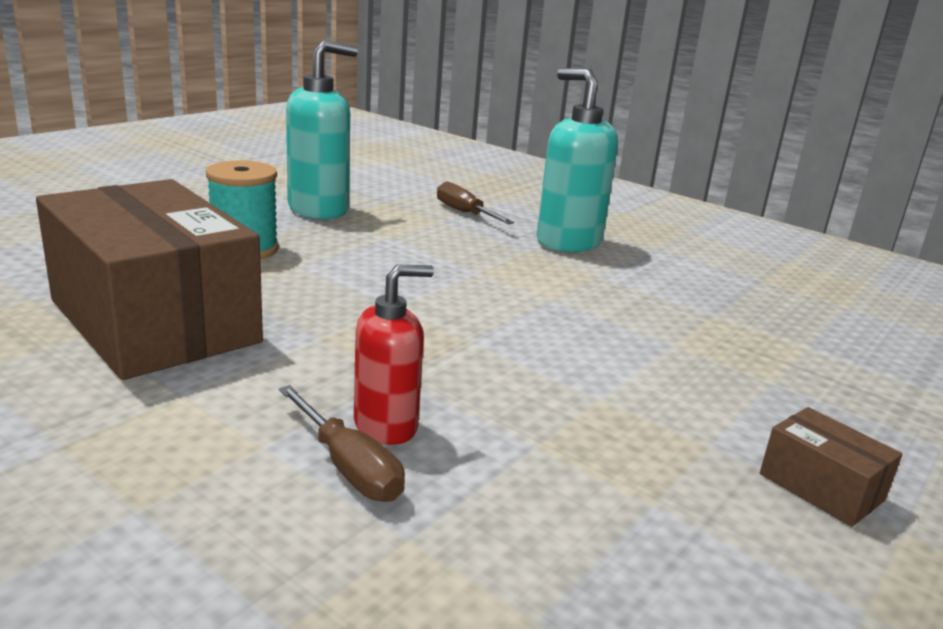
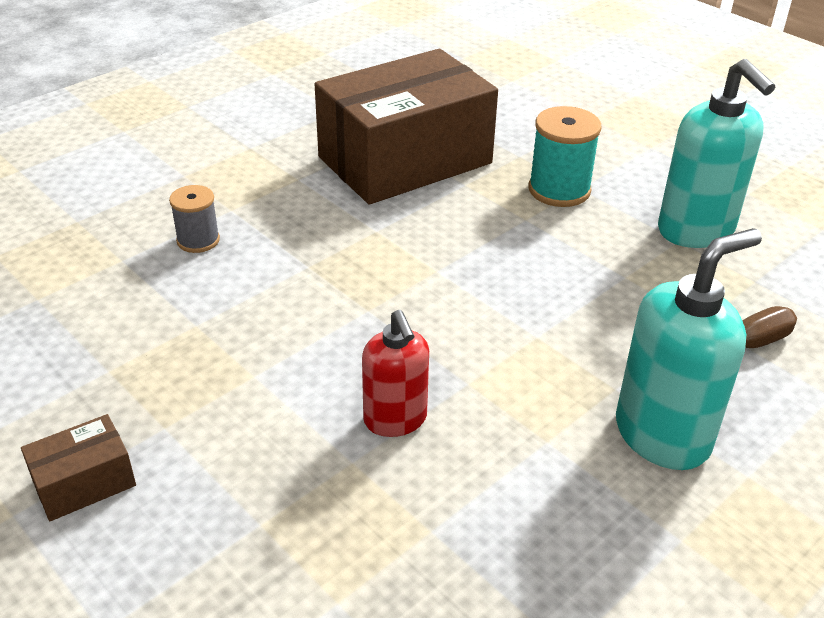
camera: 100 degrees right, 15 degrees up
(348, 466) = (198, 240): brown screwdriver -> grey spool
(386, 426) = (240, 257): red soap dispenser -> red soap dispenser (395, 420)

